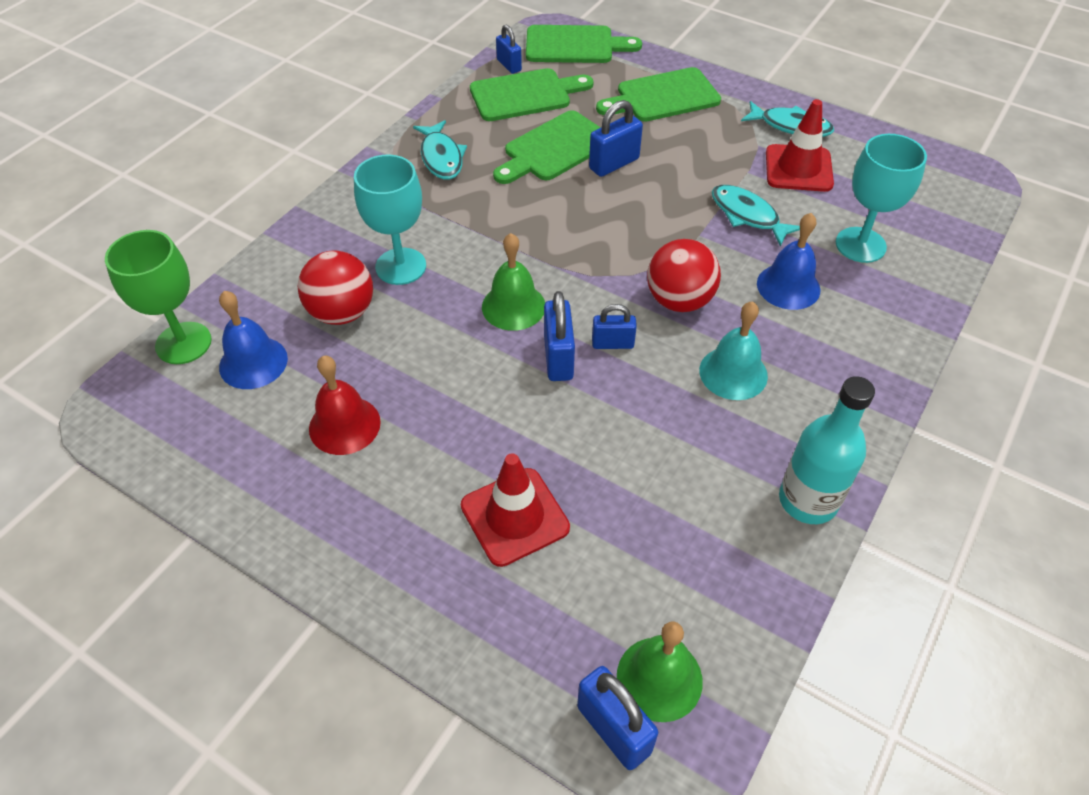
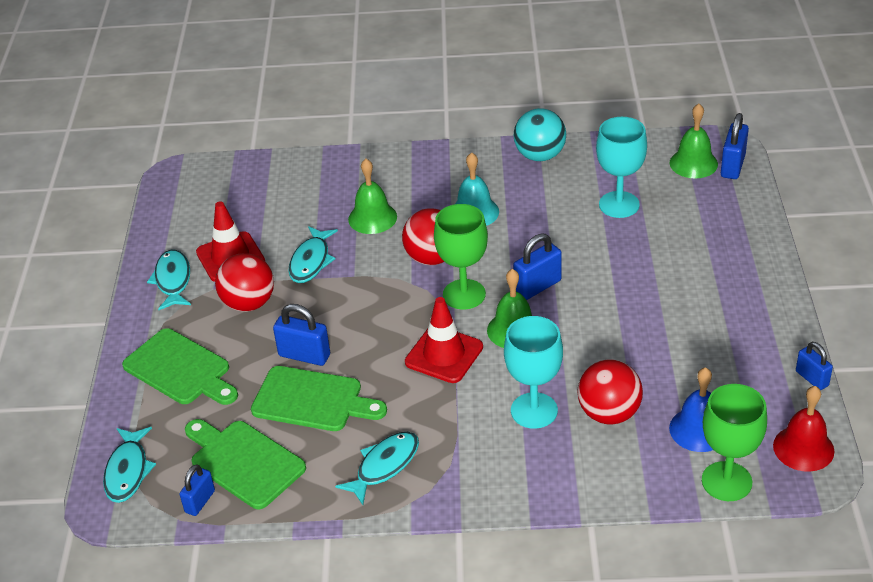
camera: 120 degrees left, 10 degrees down
(344, 425) = (691, 350): red bell -> red bell (803, 448)
(515, 516) = (667, 247): red traffic cone -> red traffic cone (444, 354)
(574, 45) = (128, 471): green cutting board -> turquoise fish
(599, 296) = (464, 294): none -> green goblet
(612, 343) = (501, 269): blue padlock -> blue padlock (812, 378)
(717, 157) = (249, 303): none -> red ball
(788, 286) = (372, 218): blue bell -> green bell
(808, 500) = (540, 155): turquoise bottle -> turquoise ball
(860, 245) = (300, 202): turquoise goblet -> turquoise goblet (619, 204)

